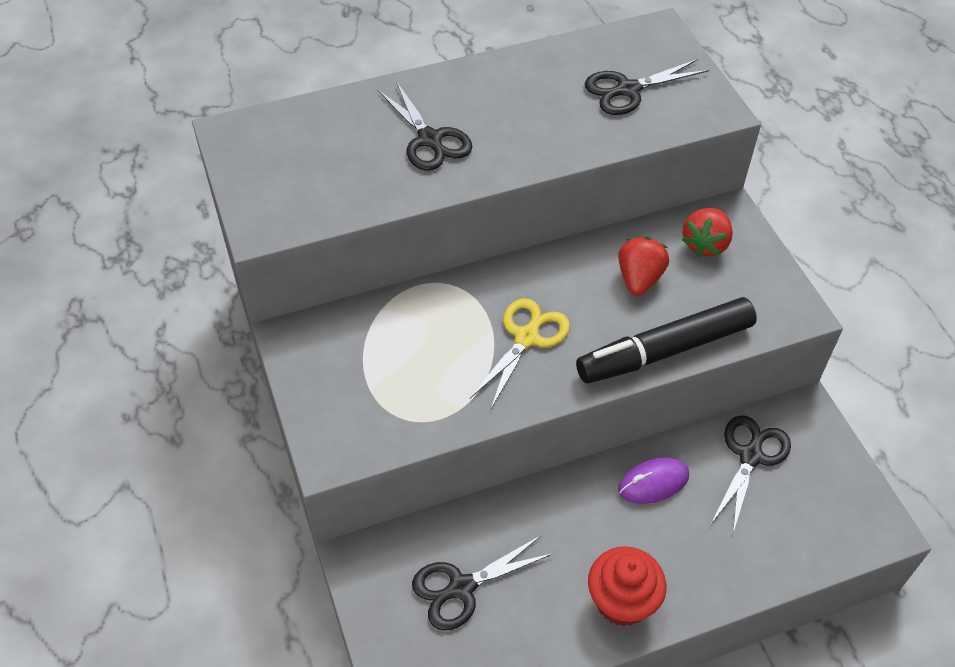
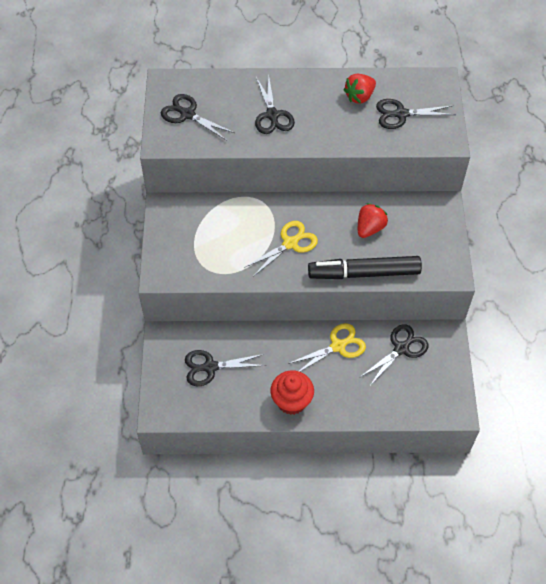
camera: 20 degrees right, 5 degrees up
(288, 172) = (187, 114): none -> black scissors
(653, 482) = (338, 346): purple mouse -> yellow scissors
(705, 244) = (419, 219): red strawberry -> red strawberry (359, 97)

